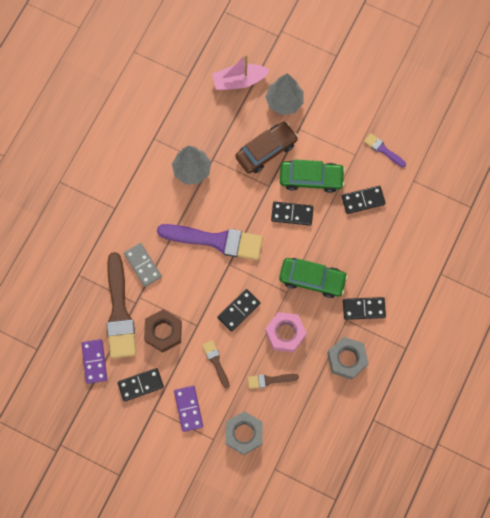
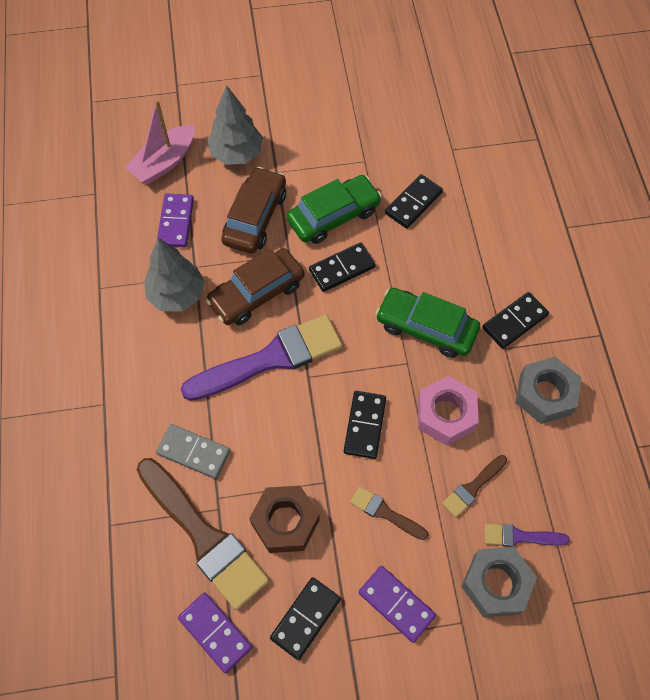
camera: 35 degrees left, 10 degrees down
(220, 124) = (175, 222): none -> purple domino
(235, 198) = (256, 293): none -> brown car
(312, 279) = (426, 328): green car -> green car turned 135 degrees counterclockwise
(383, 150) = (392, 137): purple brush -> purple brush (520, 536)

